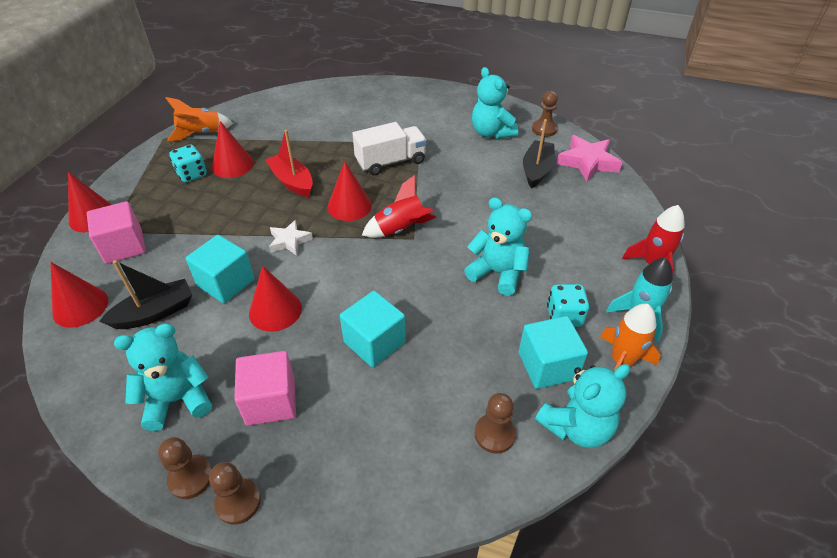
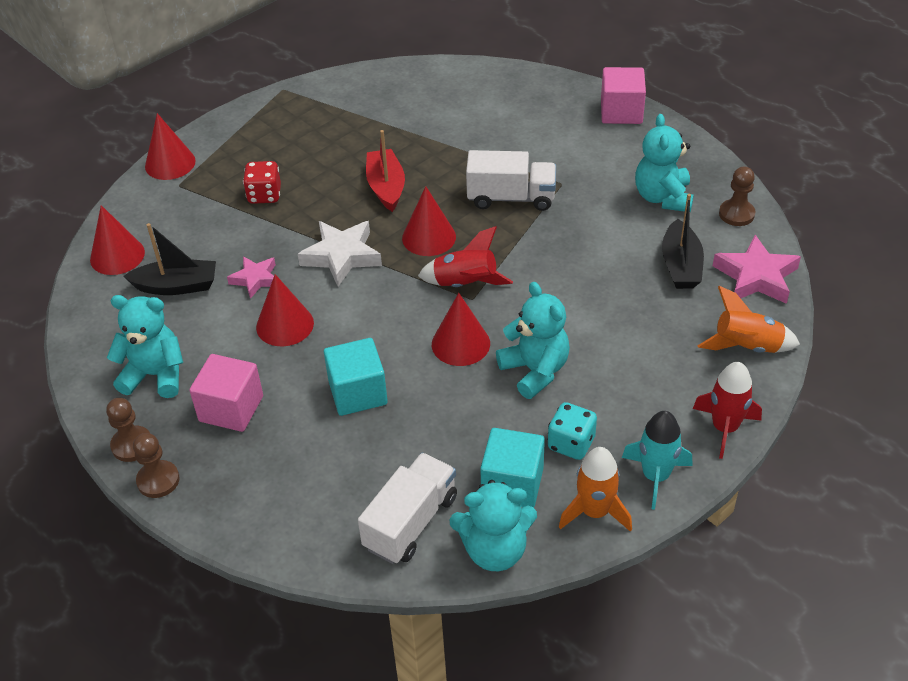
camera: 30 degrees right, 0 degrees up
(124, 246) = (183, 206): pink cube -> pink cube (621, 112)
(192, 174) = (288, 144): turquoise dice -> none
(194, 216) = (264, 195): none -> red dice
(200, 133) = (324, 95): orange rocket -> orange rocket (746, 347)
(226, 283) = (255, 279): turquoise cube -> pink star
(232, 165) = (335, 146): red cone -> red cone (460, 344)
(289, 241) = (342, 256): white star -> white star, size x1.61
(494, 434) = (411, 522): brown pawn -> white truck
(537, 170) = (681, 265): black boat -> black boat turned 135 degrees clockwise

